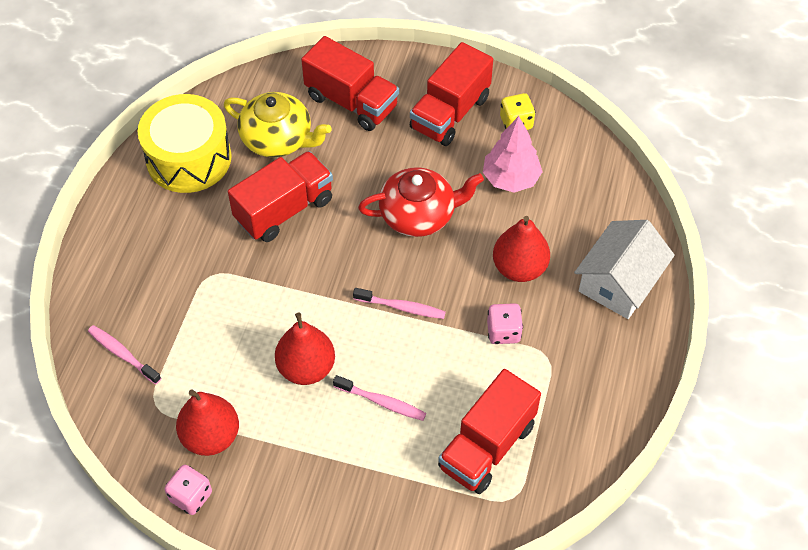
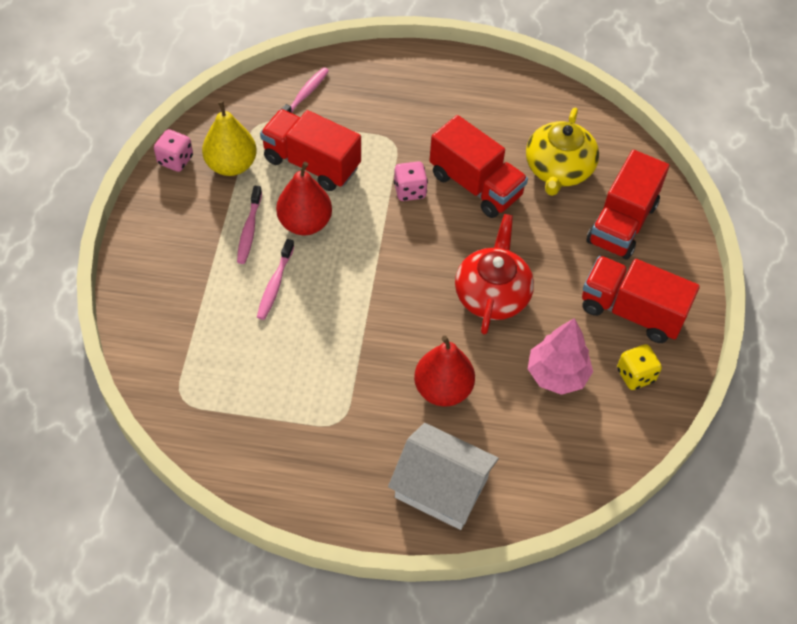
camera: 80 degrees right, 0 degrees up
(189, 158) = (519, 106): yellow drum -> none
(211, 436) = (231, 165): red pear -> yellow pear
(402, 307) = (380, 290): pink toothbrush -> pink toothbrush (249, 230)
(418, 215) = (492, 294): red teapot -> red teapot turned 150 degrees counterclockwise
(487, 446) = (234, 374): red truck -> red truck (311, 163)
(503, 332) = (363, 379): pink dice -> pink dice (410, 191)

